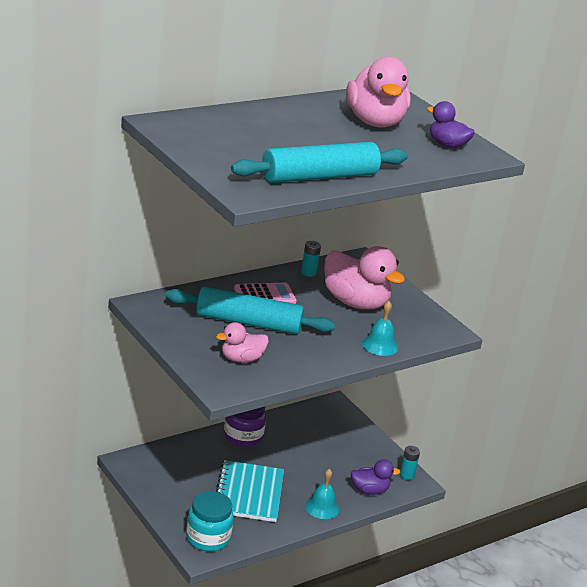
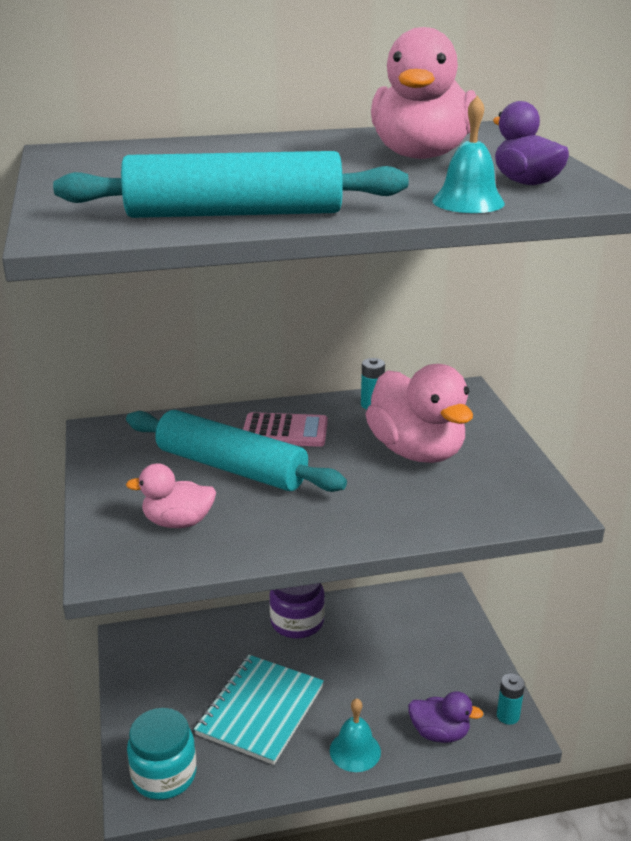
camera: 25 degrees right, 0 degrees up
(380, 345) = (416, 521): turquoise bell -> turquoise bell (468, 202)

